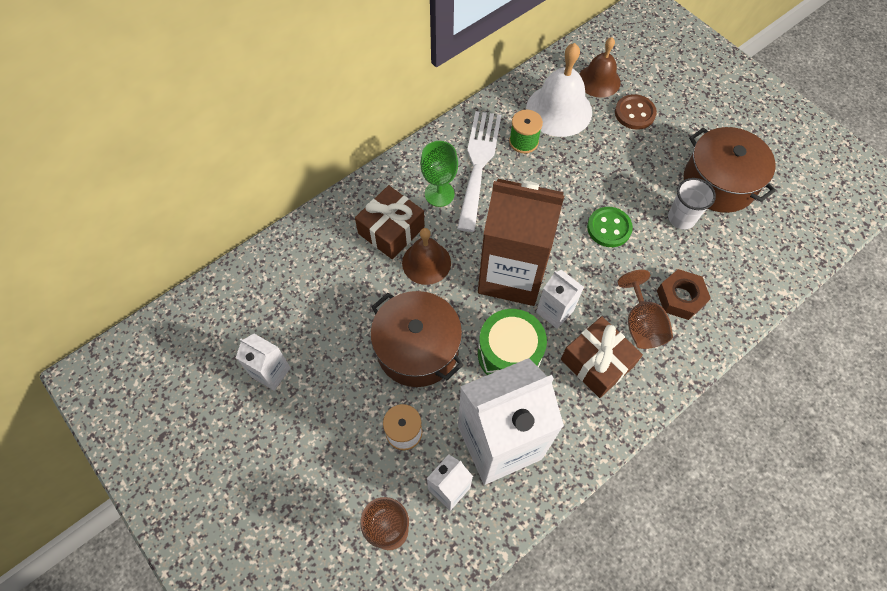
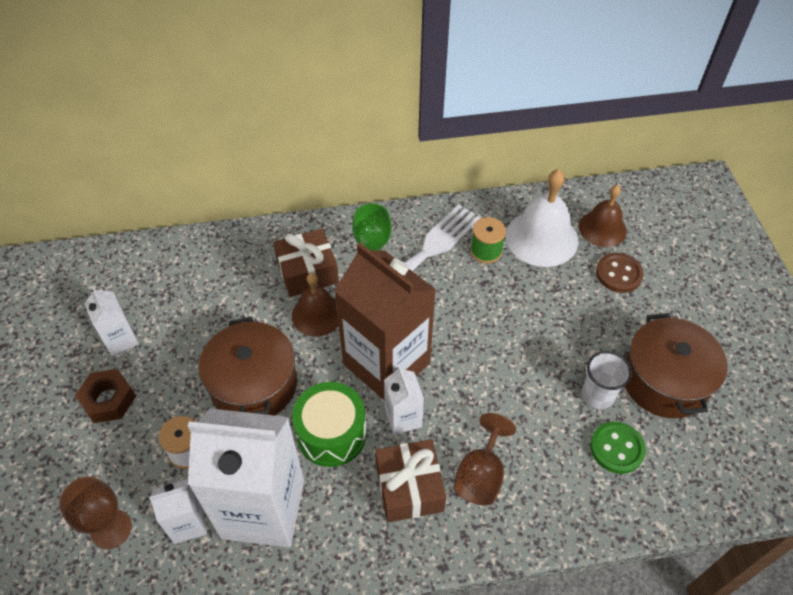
camera: 30 degrees right, 10 degrees down
(609, 228) = (514, 368): green button -> green button (616, 448)
(680, 298) = (541, 471): brown nut -> brown nut (108, 400)

